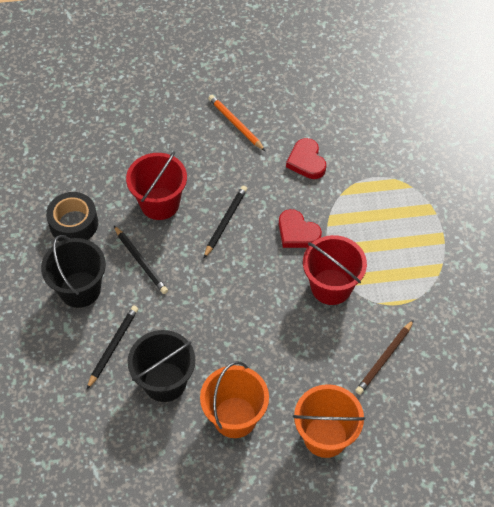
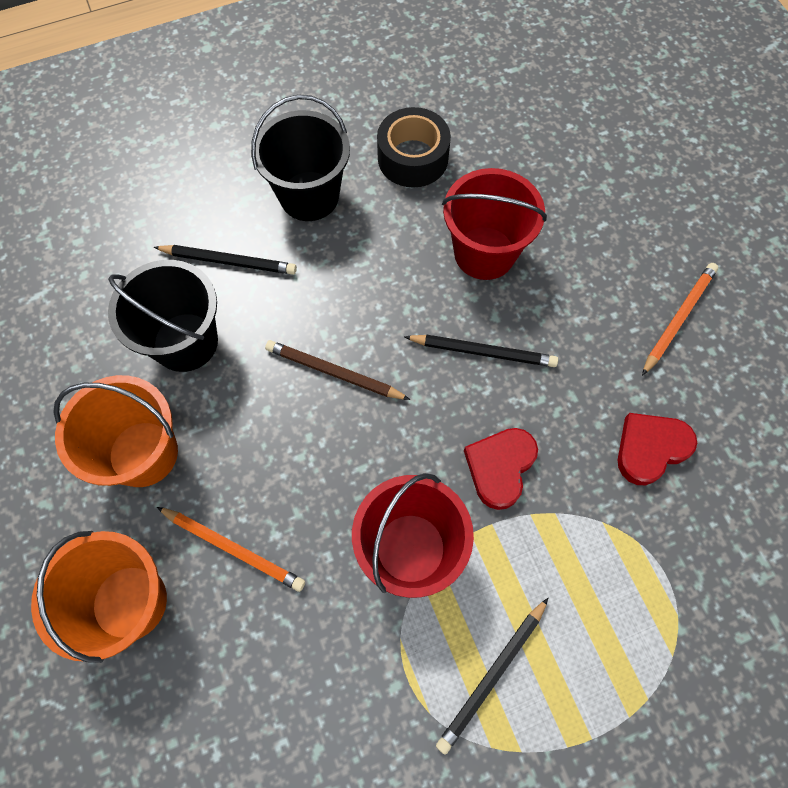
camera: 75 degrees right, 10 degrees up
(141, 261) = (376, 256): black pencil -> black pencil (492, 675)
(308, 376) = (233, 548): none -> orange pencil
(384, 359) = (291, 675): brown pencil -> brown pencil (334, 372)

